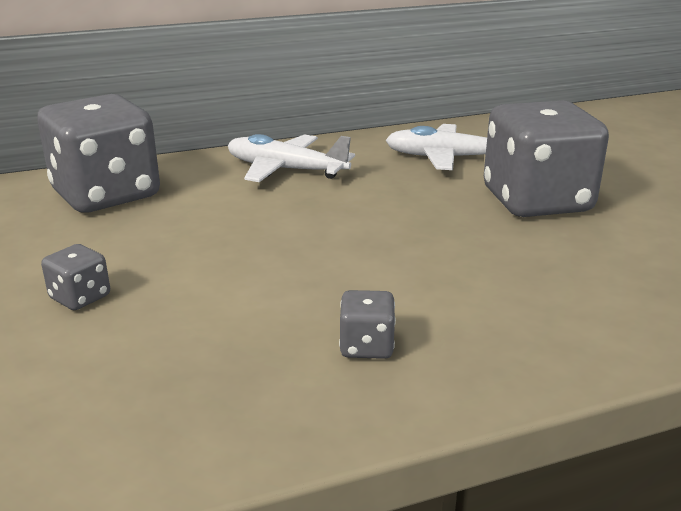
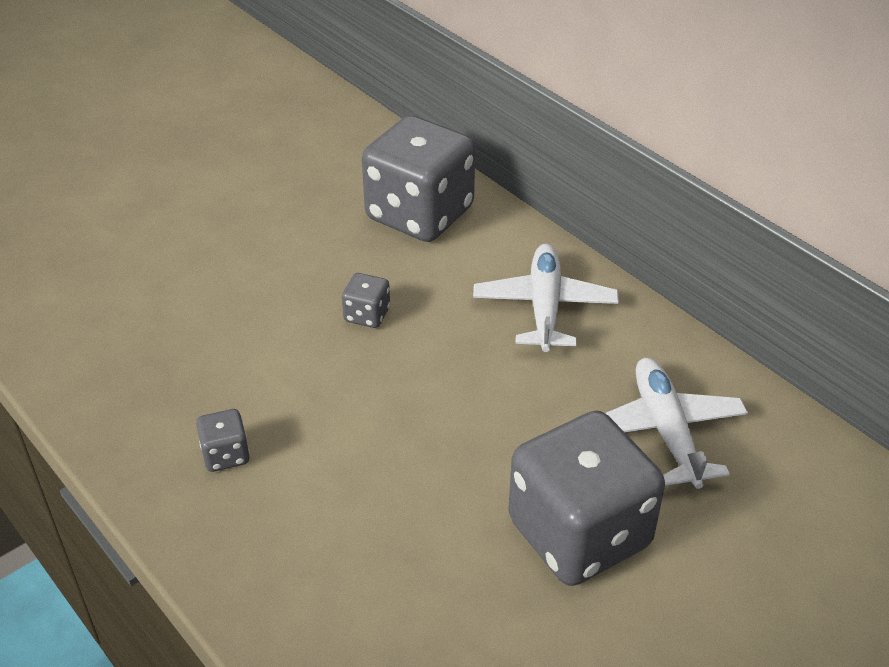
camera: 70 degrees right, 15 degrees up
(80, 297) = (242, 275): grey dice -> grey dice (367, 315)

